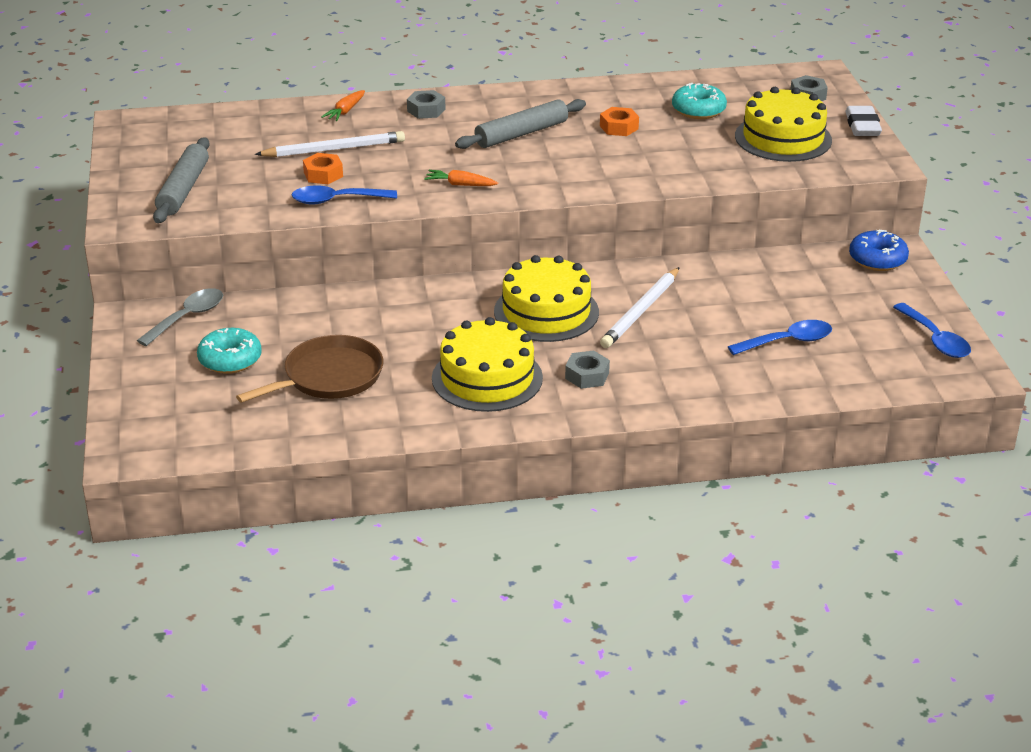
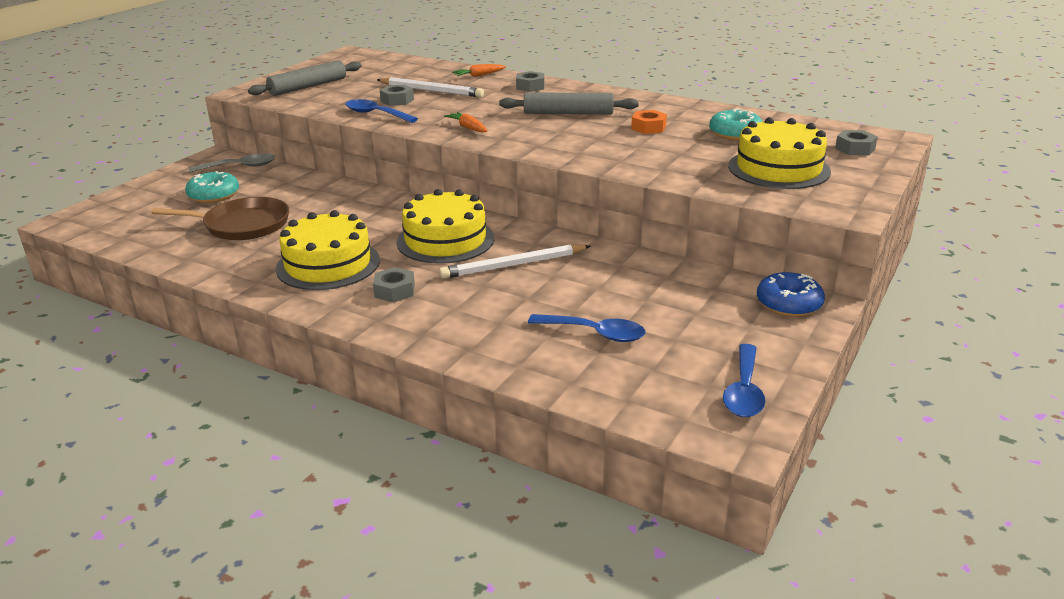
camera: 40 degrees right, 5 degrees down
(323, 174) = (397, 100): orange nut -> grey nut
(862, 126) = (874, 181): white eraser -> none

